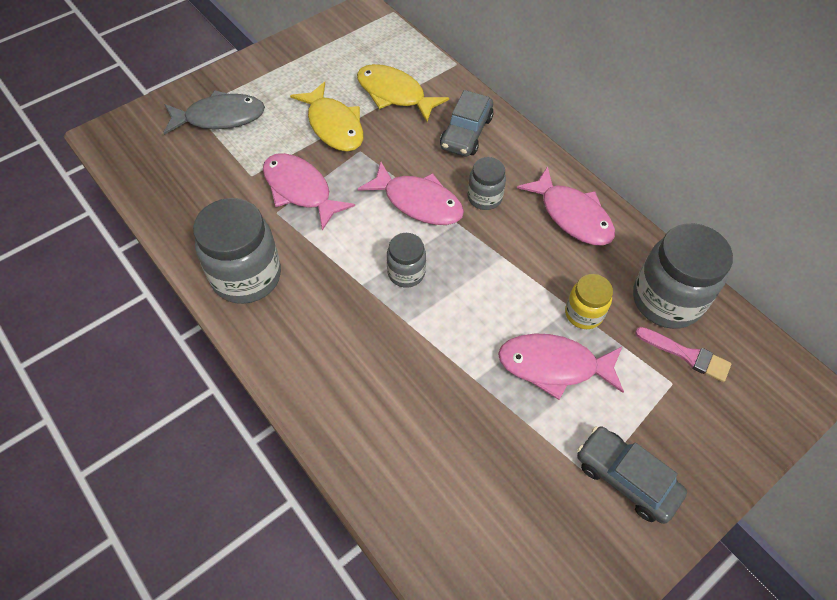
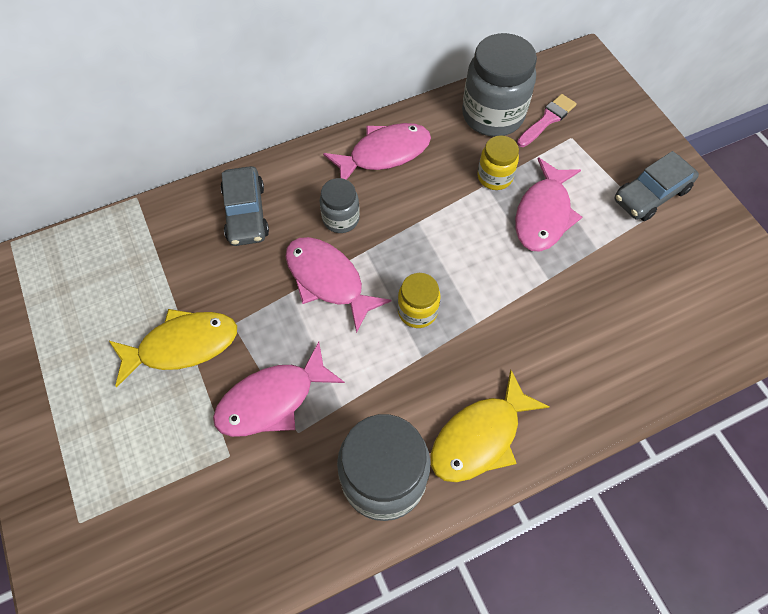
camera: 75 degrees left, 5 degrees up
(220, 117) = (110, 485): grey fish -> none
(394, 94) = (158, 270): yellow fish -> yellow fish (480, 437)
(406, 273) = (417, 311): grey jar -> yellow jar
(418, 202) = (328, 280): pink fish -> pink fish turned 90 degrees counterclockwise
(466, 133) = (246, 213): grey car -> grey car turned 45 degrees clockwise

